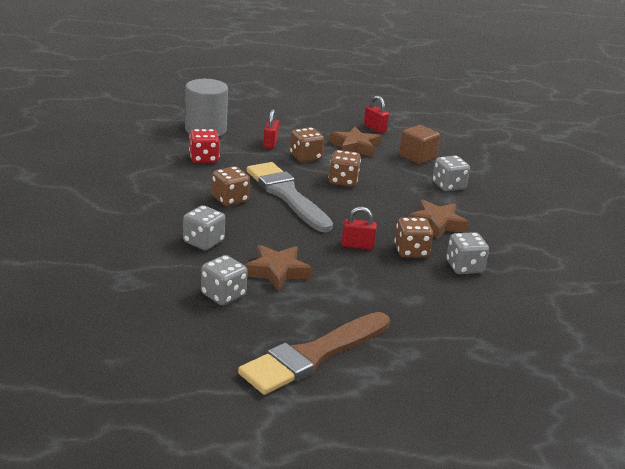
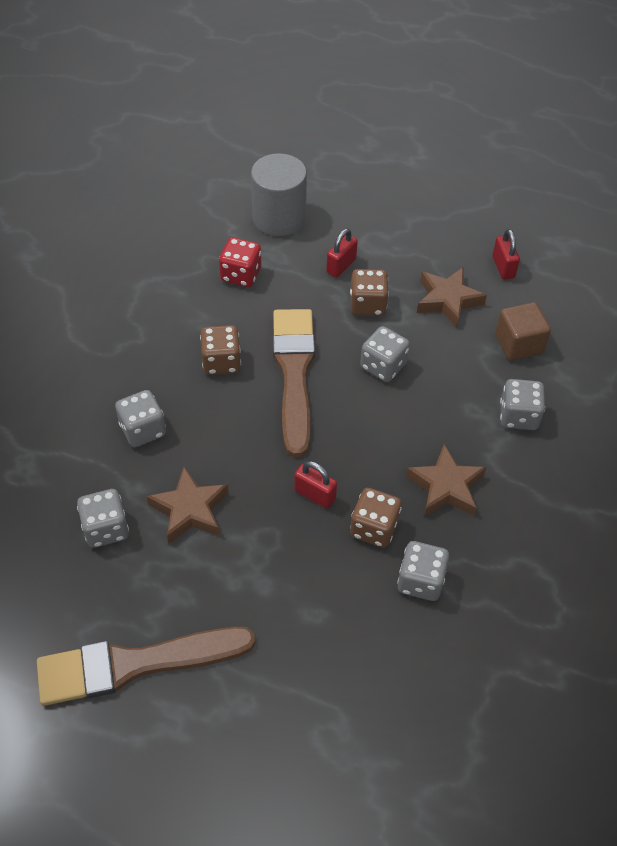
camera: 30 degrees right, 25 degrees up
(287, 195) = (294, 373): grey brush -> brown brush
(343, 181) = (383, 366): brown dice -> grey dice

